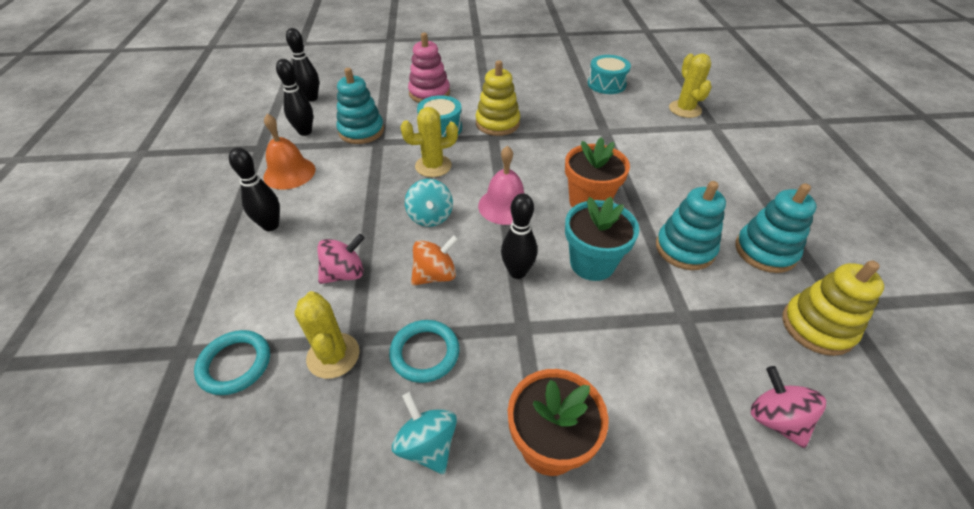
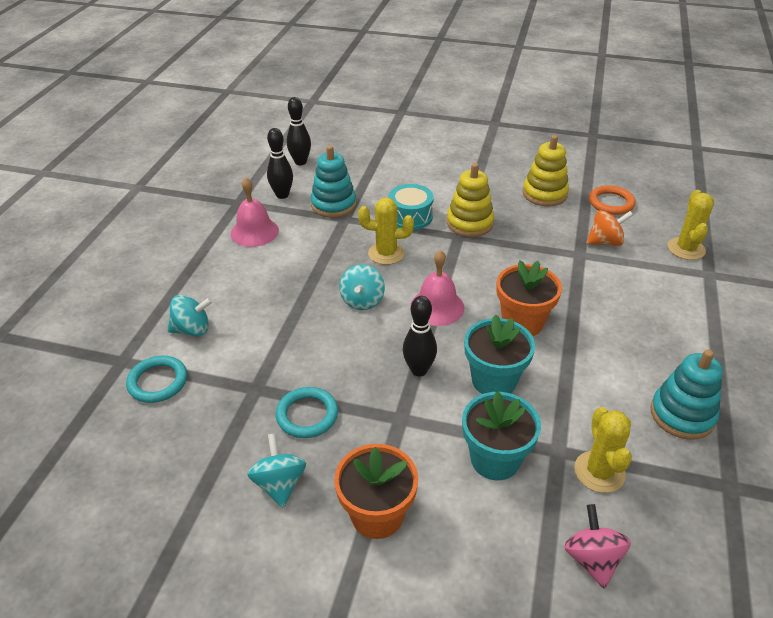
camera: 20 degrees right, 5 degrees down
(257, 292) = (192, 330): none -> turquoise spinning top
(271, 225) = (222, 276): black bowling pin -> none
(289, 173) = (254, 232): orange bell -> pink bell
(333, 355) = (233, 396): yellow cactus -> yellow cactus (599, 472)
(345, 274) = (268, 333): pink spinning top -> none
(429, 93) = (415, 178): pink stacking toy -> none
(435, 275) = (344, 354): orange spinning top -> orange spinning top (605, 242)
(606, 84) = (611, 203): turquoise drum -> orange ring
(634, 343) = (495, 459): none -> turquoise flower pot
(685, 248) = (596, 391): turquoise stacking toy -> none
(817, 327) = (690, 498): yellow stacking toy -> yellow stacking toy (544, 194)

